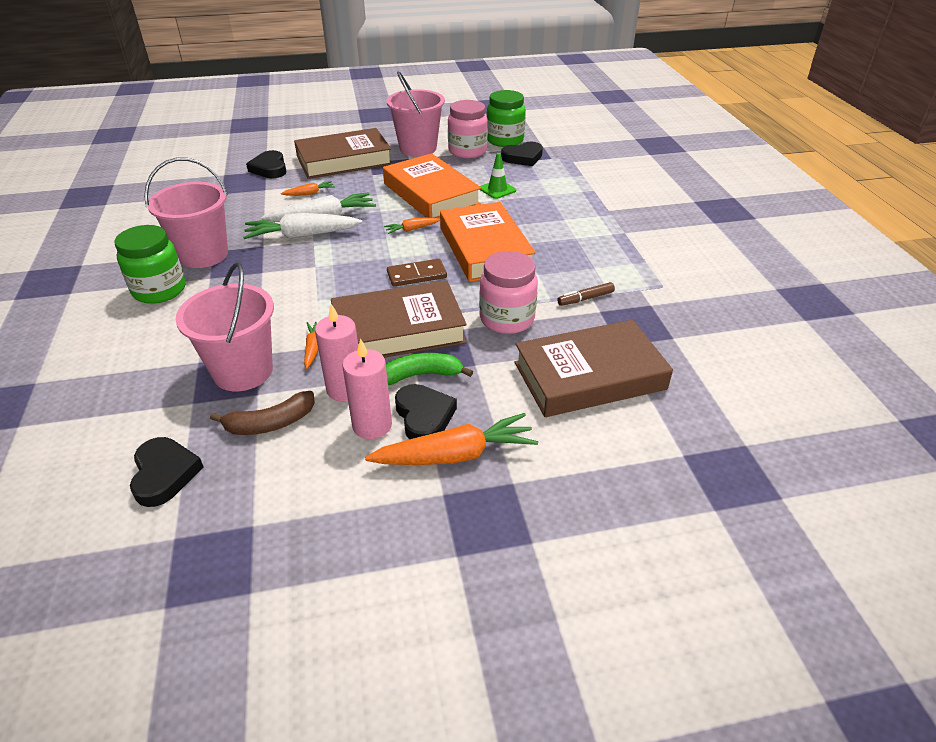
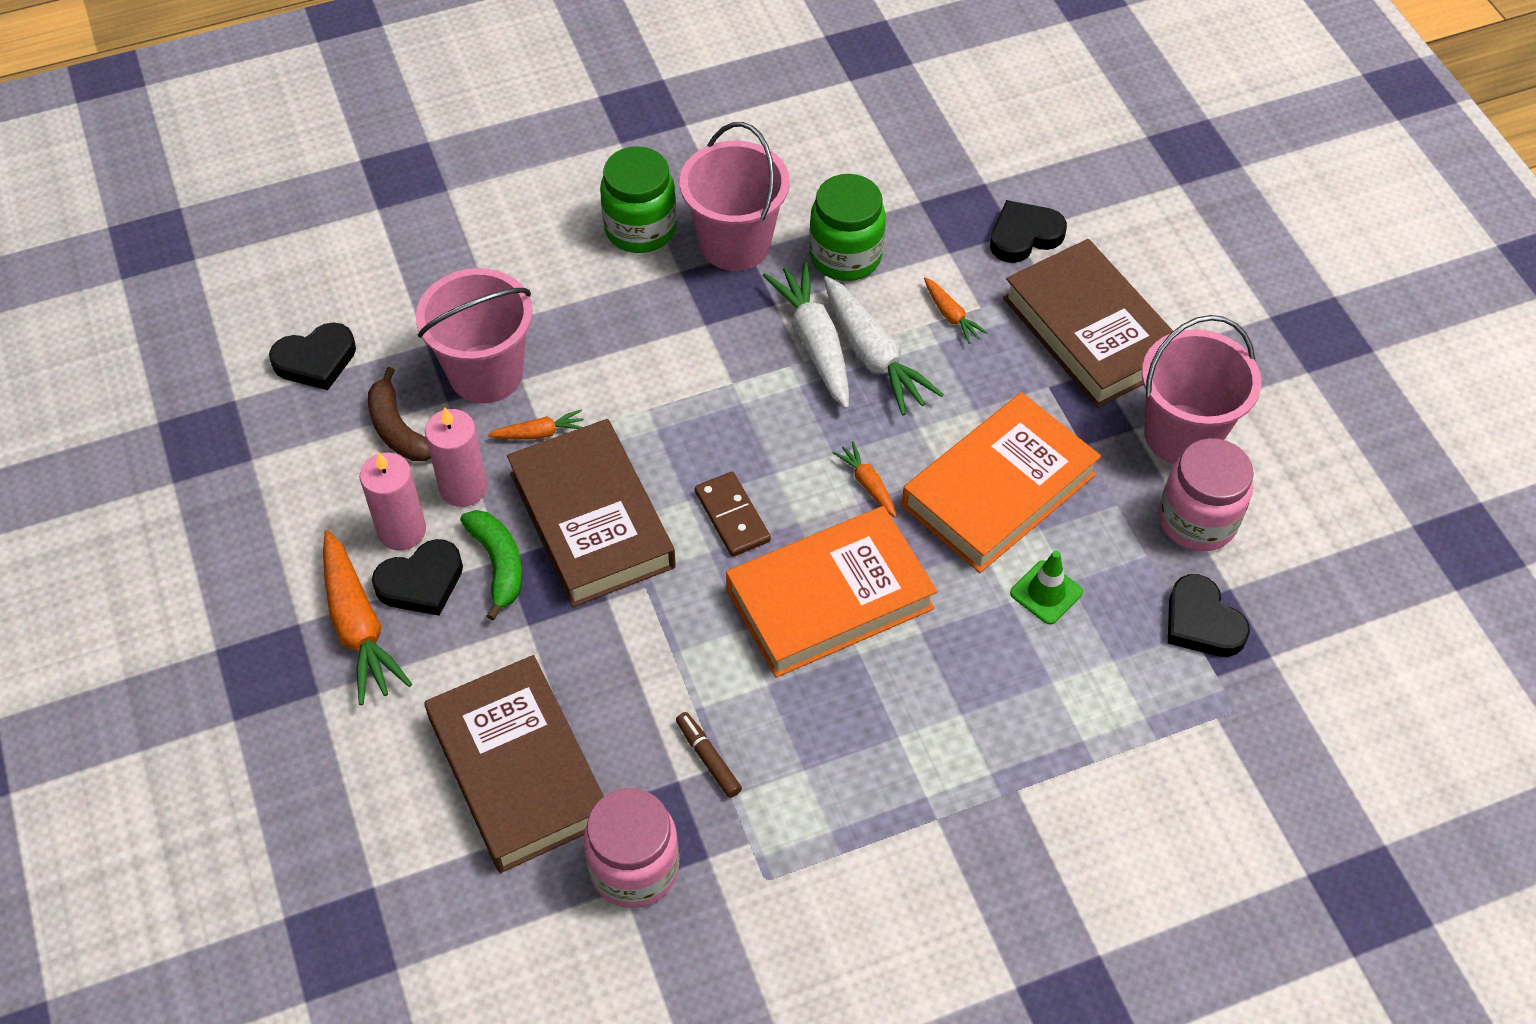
camera: 80 degrees right, 15 degrees up
(505, 140) = (1275, 581): green jar -> green jar (845, 256)
(507, 319) = (637, 652): pink jar -> pink jar (634, 868)

